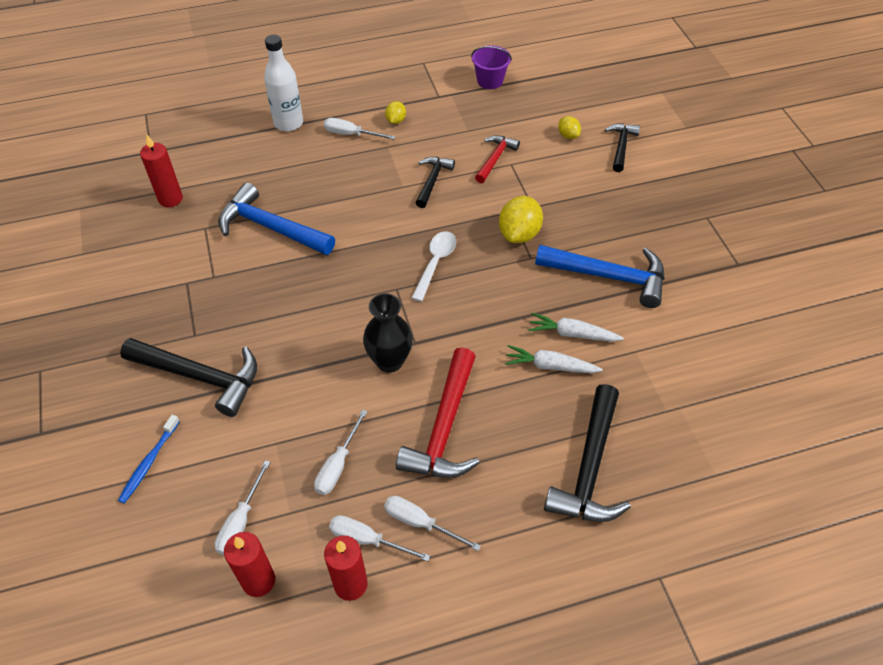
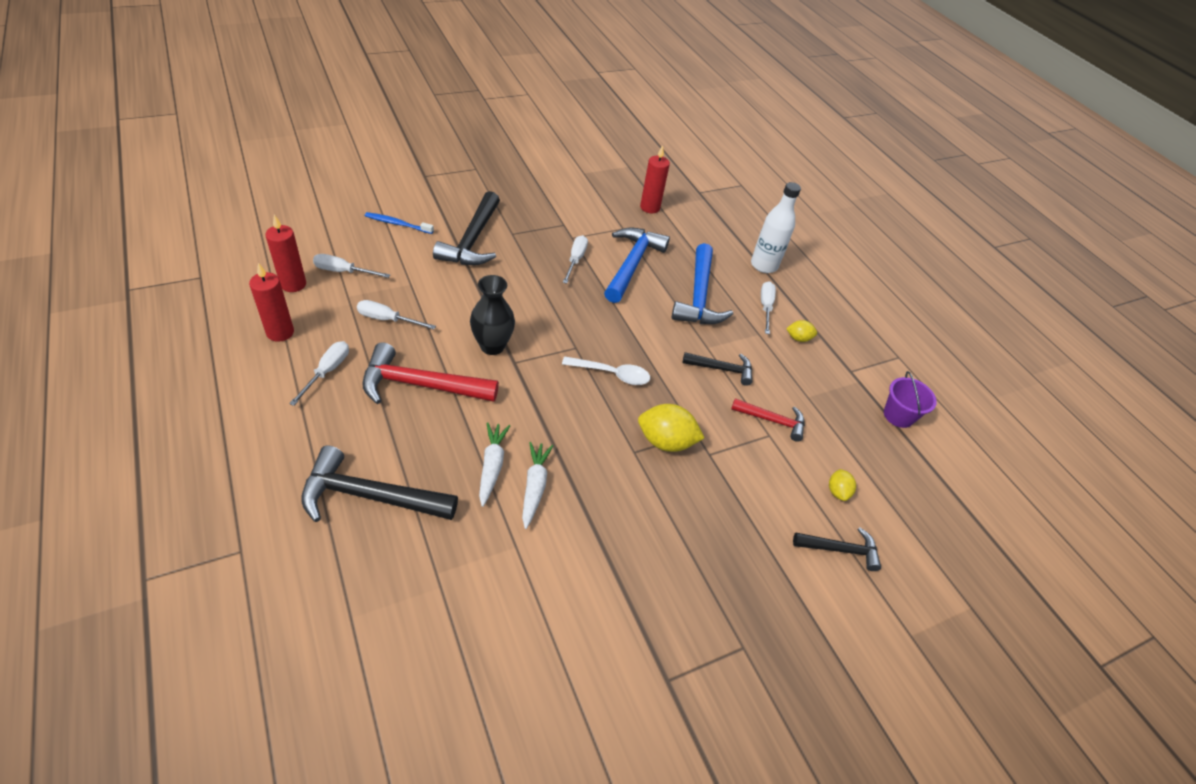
camera: 75 degrees right, 5 degrees down
(367, 539) = (317, 340): white screwdriver -> white screwdriver (575, 260)
(568, 135) = (837, 491): yellow lemon -> yellow lemon turned 45 degrees counterclockwise
(608, 276) = (620, 524): blue hammer -> blue hammer (699, 296)

